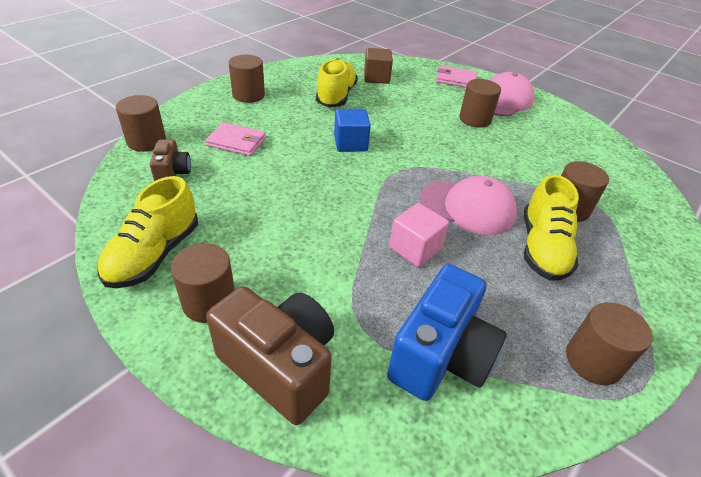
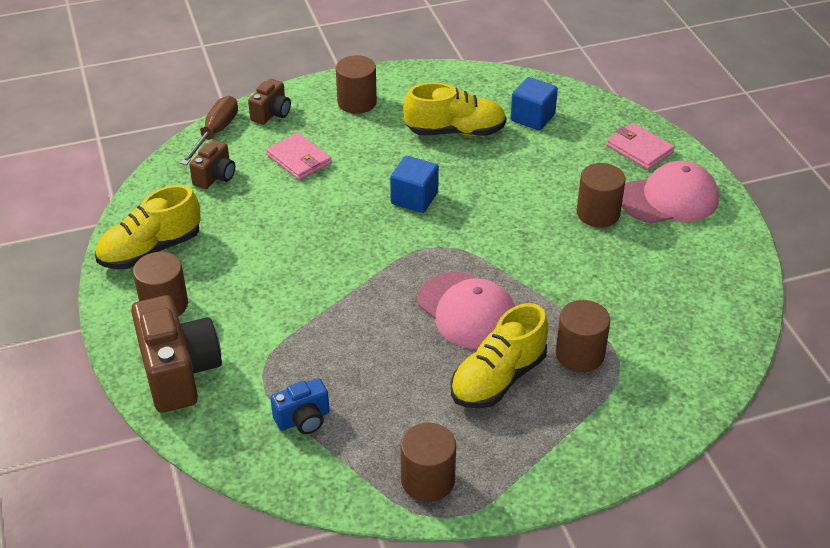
camera: 35 degrees right, 0 degrees up
(146, 141) = (215, 132): brown cylinder -> brown screwdriver
(186, 117) = (271, 113): none -> brown camera
(336, 96) = (455, 131): yellow shoe -> yellow shoe turned 45 degrees clockwise
(376, 78) = (532, 117): brown cube -> blue cube
(415, 249) = (370, 329): pink cube -> none
(440, 356) = (303, 419): blue camera -> blue camera, size x0.53

